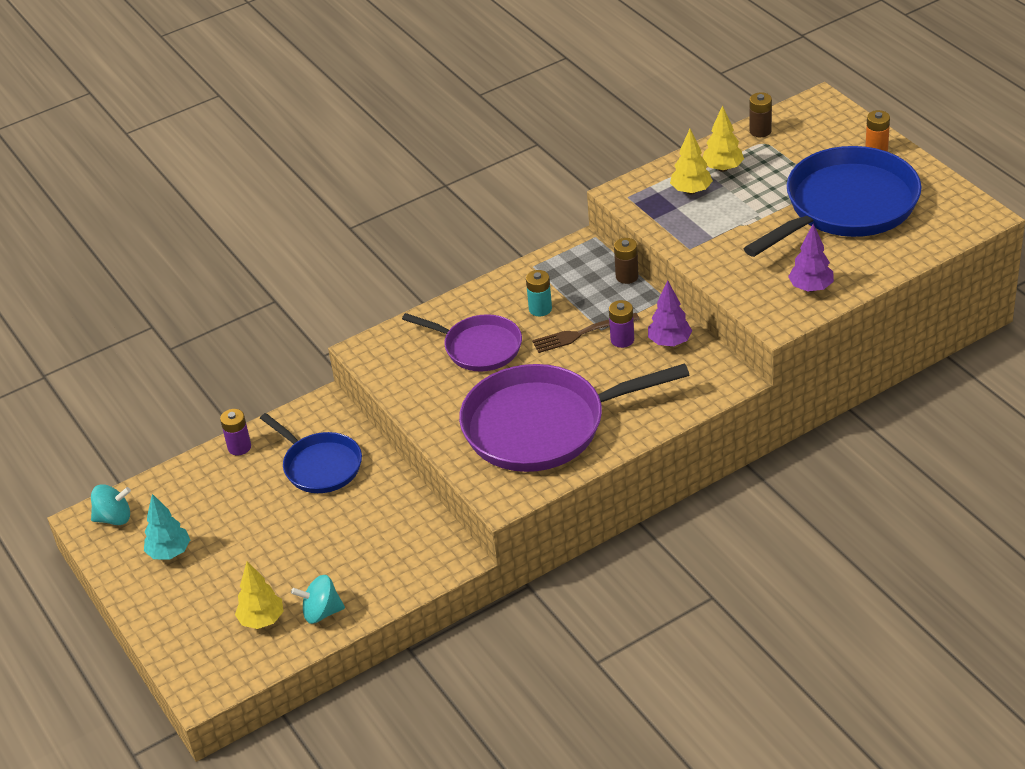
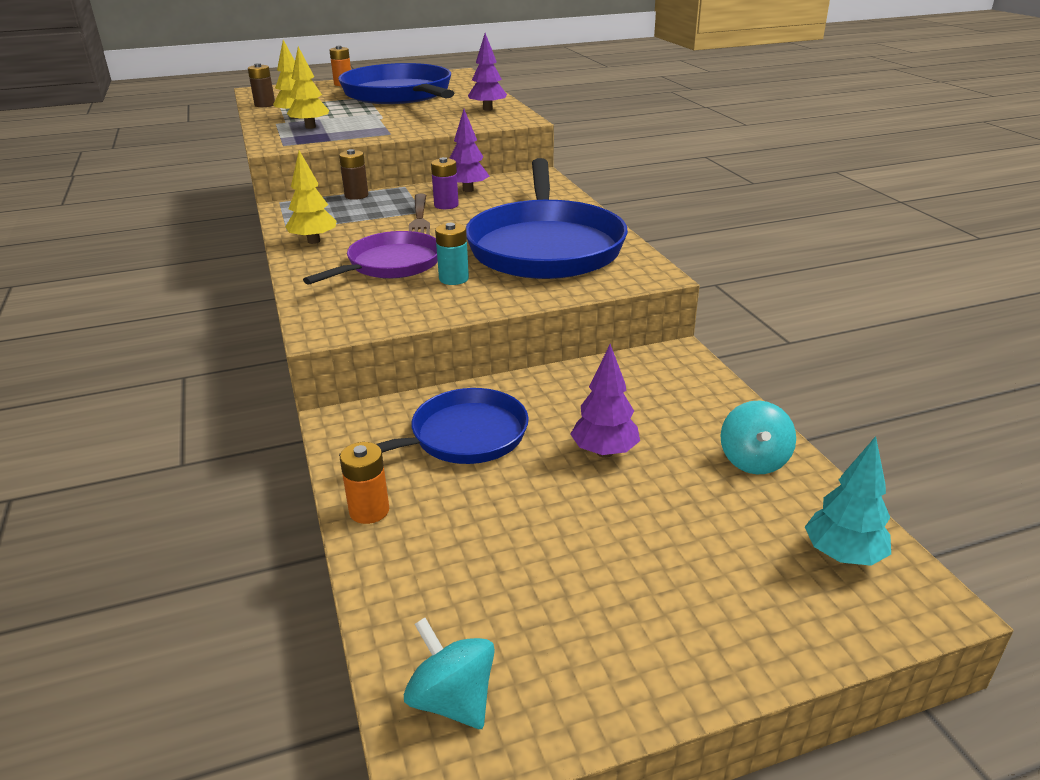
camera: 80 degrees left, 10 degrees down
(114, 518) = (452, 700): turquoise spinning top -> turquoise spinning top turned 45 degrees counterclockwise
(169, 553) = (582, 618): turquoise tree -> turquoise tree (843, 555)
(239, 447) = (369, 510): purple battery -> orange battery
(262, 620) = (763, 518): yellow tree -> yellow tree (313, 241)
(316, 537) = (604, 452): none -> purple tree
(540, 309) = (360, 232): turquoise battery -> turquoise battery (454, 279)
(542, 425) = (545, 246): purple pan -> blue pan

